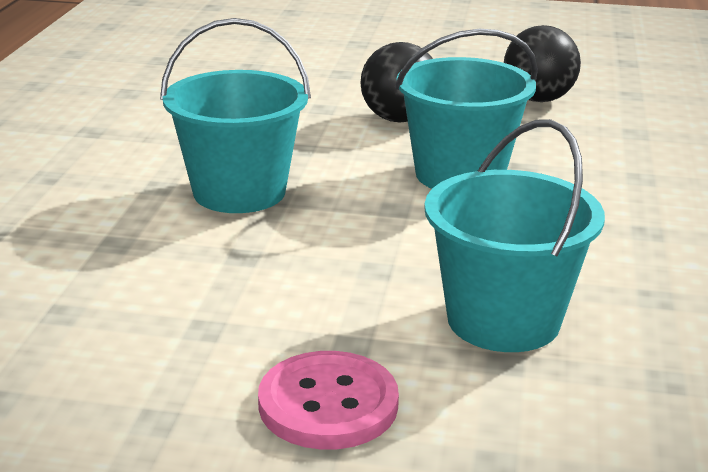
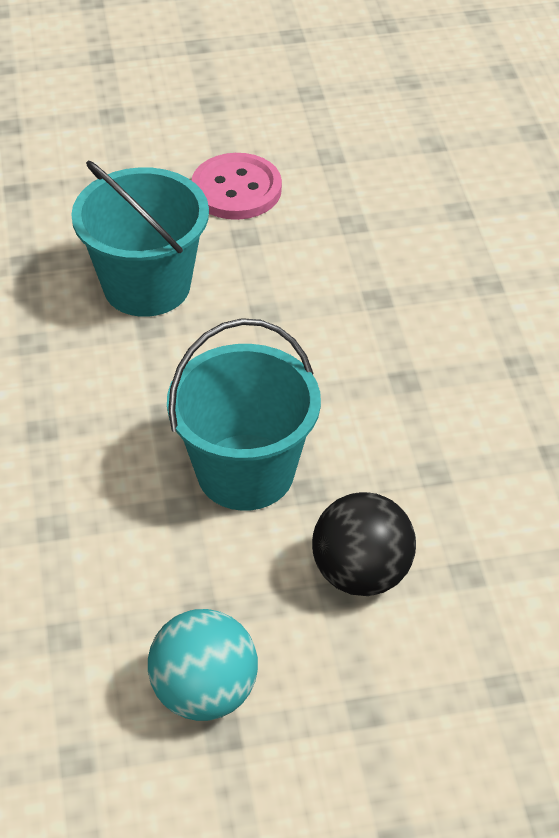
camera: 160 degrees right, 20 degrees up
(239, 192) = (441, 378): turquoise bucket -> none
(538, 99) = (204, 693): black ball -> turquoise ball

